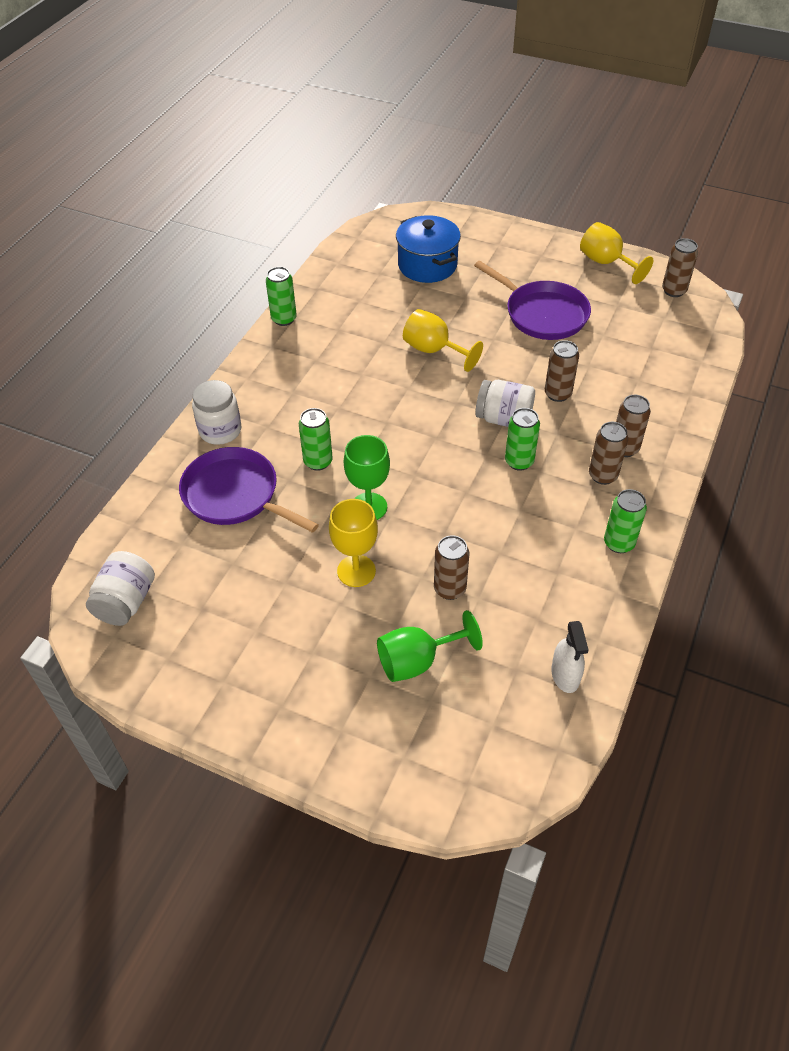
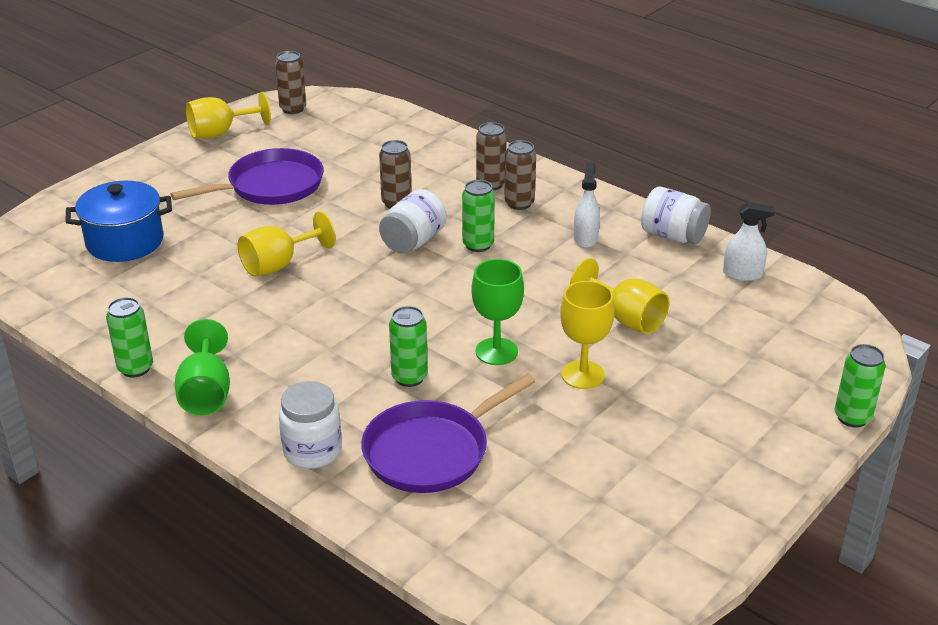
camera: 75 degrees left, 15 degrees down
(126, 602) = (567, 566): white jar -> white jar (673, 236)
(417, 661) = (708, 354): green goblet -> green goblet (206, 393)
(449, 589) = (626, 318): brown can -> yellow goblet
(568, 536) = (585, 238): none -> white spray bottle
(619, 543) = (604, 214): green can -> green can (852, 417)

